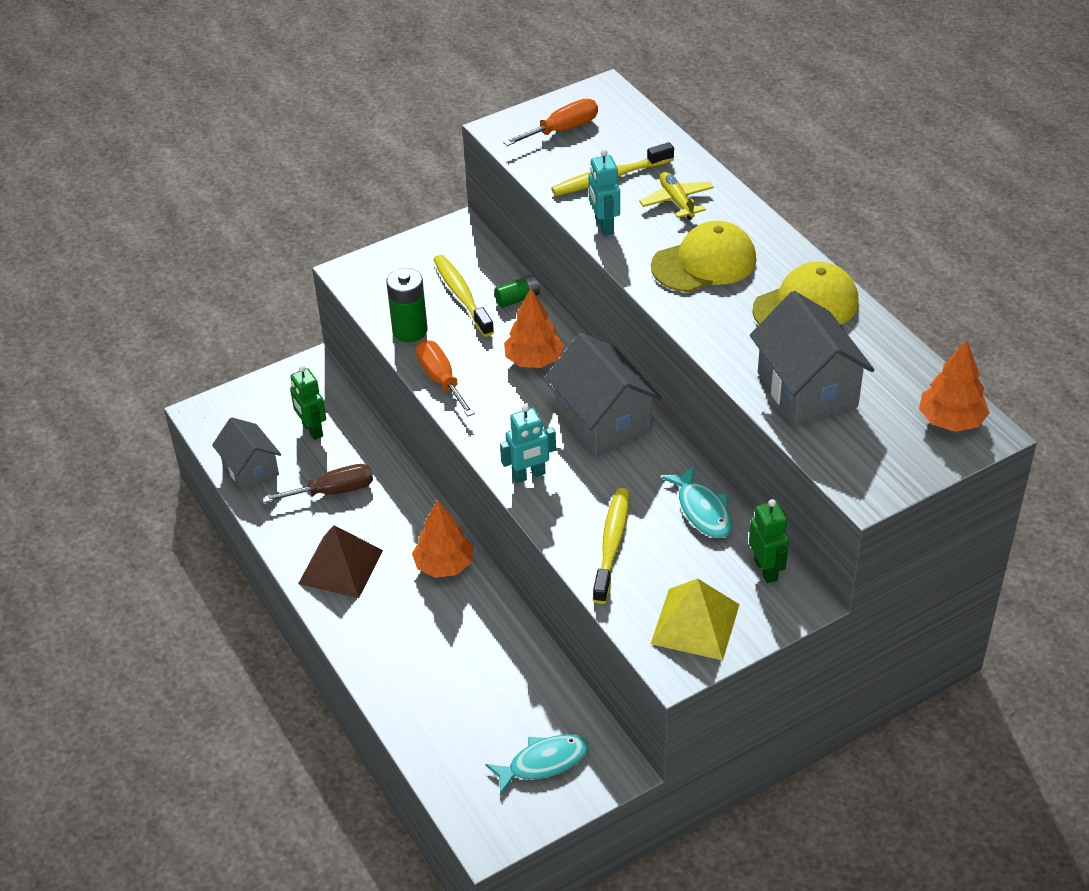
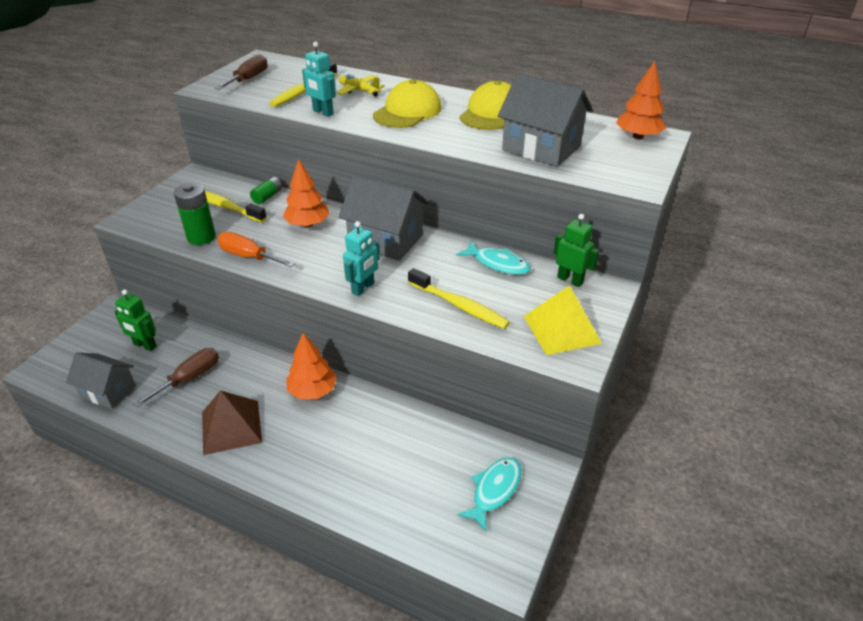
camera: 35 degrees left, 5 degrees down
(562, 130) = (248, 79): orange screwdriver -> brown screwdriver
(612, 544) = (459, 306): yellow toothbrush -> yellow toothbrush turned 150 degrees clockwise

